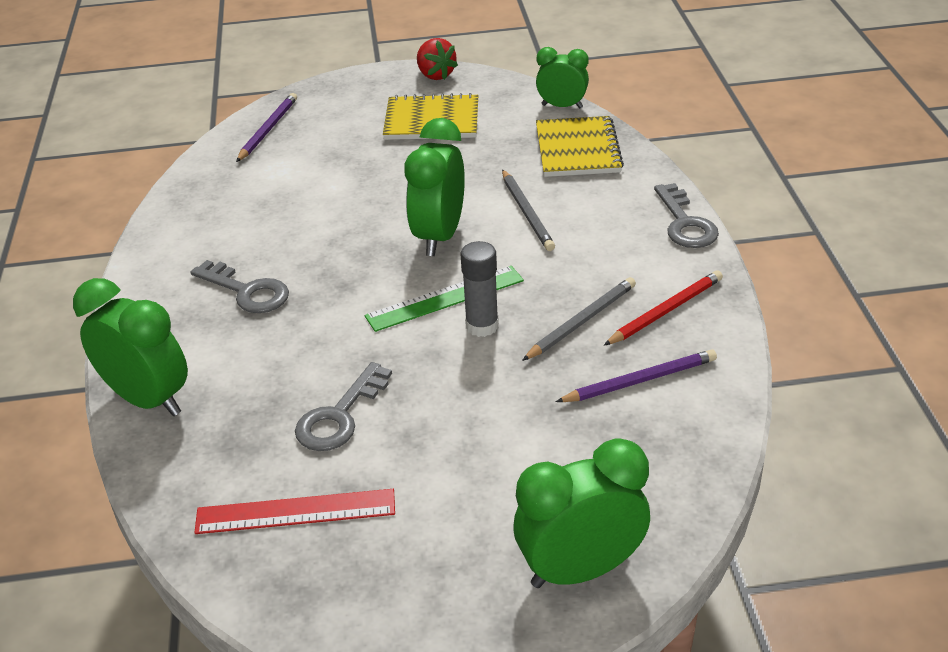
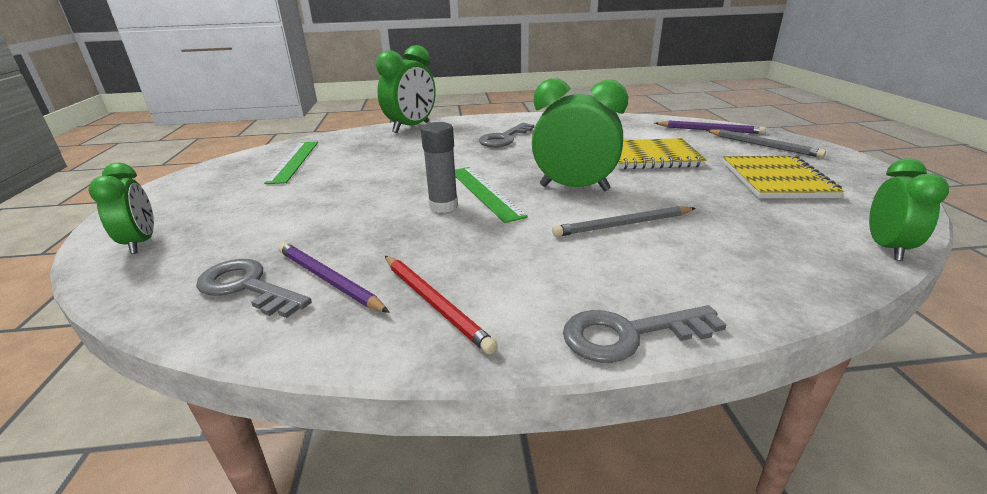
camera: 90 degrees right, 10 degrees down
(295, 512) = (294, 161): red ruler -> green ruler
(340, 416) = (367, 166): grey key -> grey key (247, 287)
(435, 75) = (876, 179): red strawberry -> none
(577, 150) = (779, 256): yellow notebook -> yellow notebook (651, 157)
(580, 570) = (141, 243): green clock -> green clock, size x0.63
(581, 321) = (434, 250): grey pencil -> grey pencil (763, 145)
(640, 380) = (328, 280): purple pencil -> purple pencil turned 150 degrees clockwise

